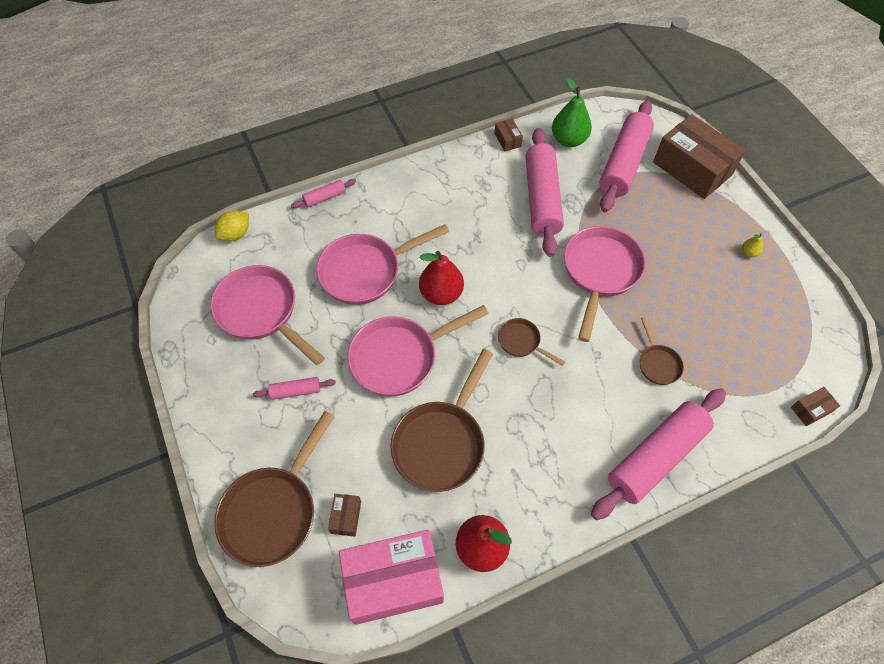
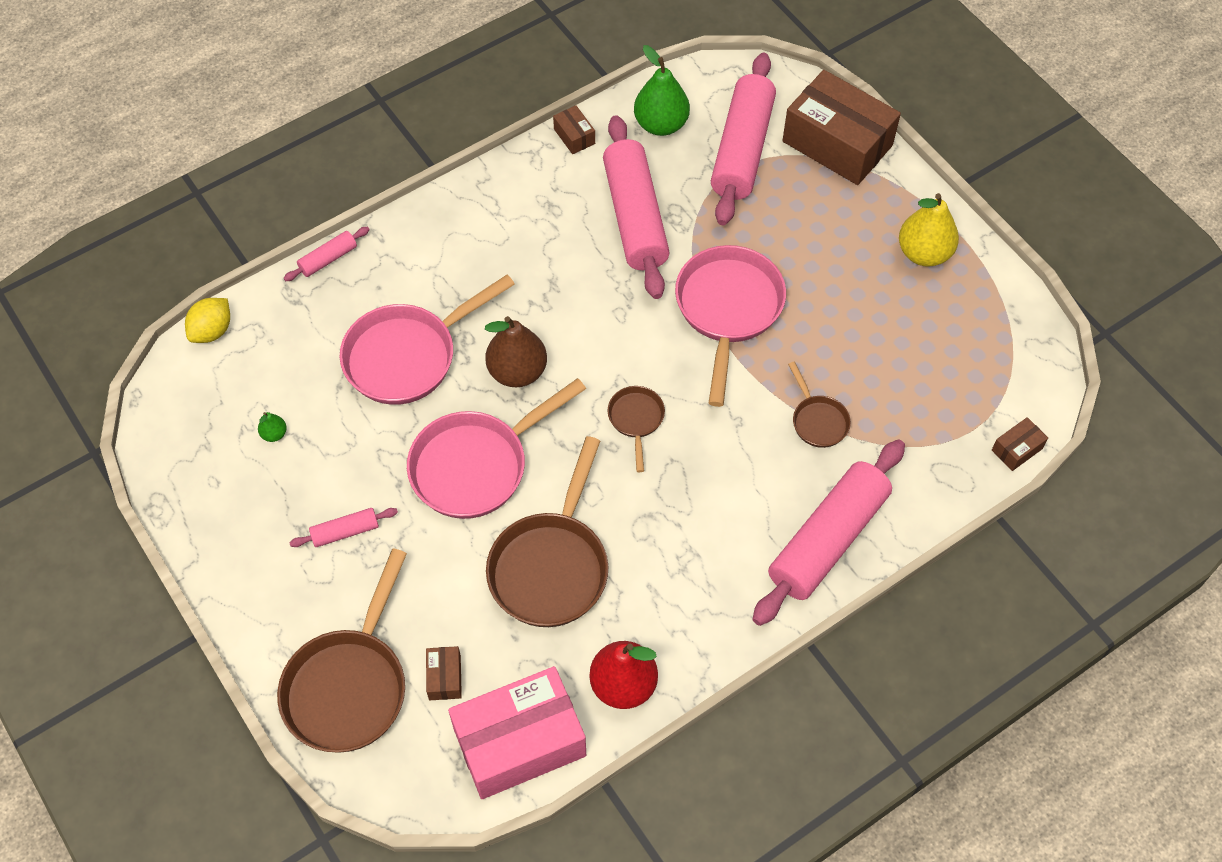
camera: 10 degrees left, 0 degrees up
(261, 312) = (274, 434): pink pan -> green pear
(441, 294) = (517, 371): red pear -> brown pear
(521, 342) = (636, 420): brown pan -> brown pan turned 60 degrees clockwise
(749, 253) = (924, 253): yellow pear -> yellow pear, size x2.21

